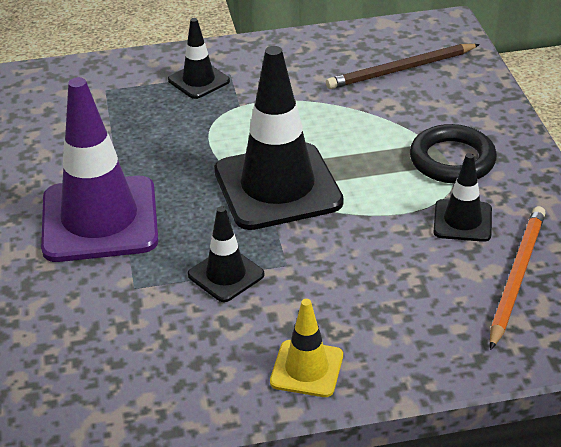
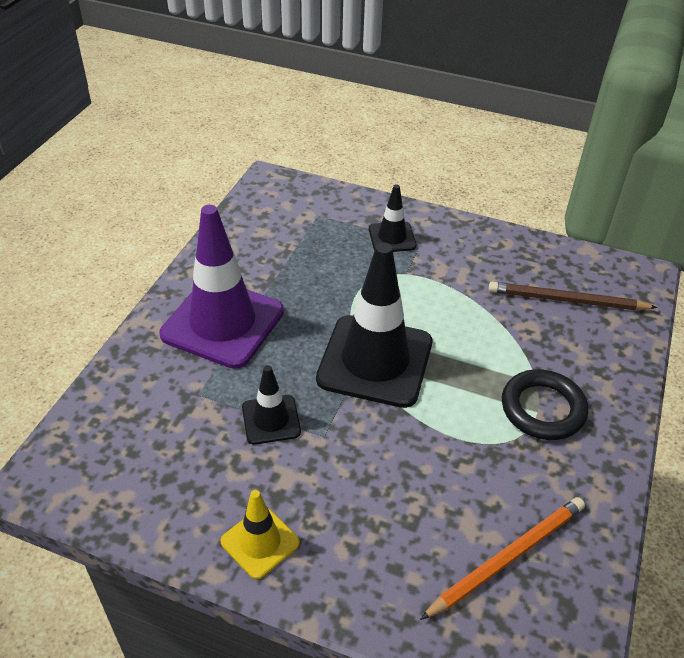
camera: 30 degrees right, 5 degrees up
(462, 221) = (503, 474): black traffic cone -> none

